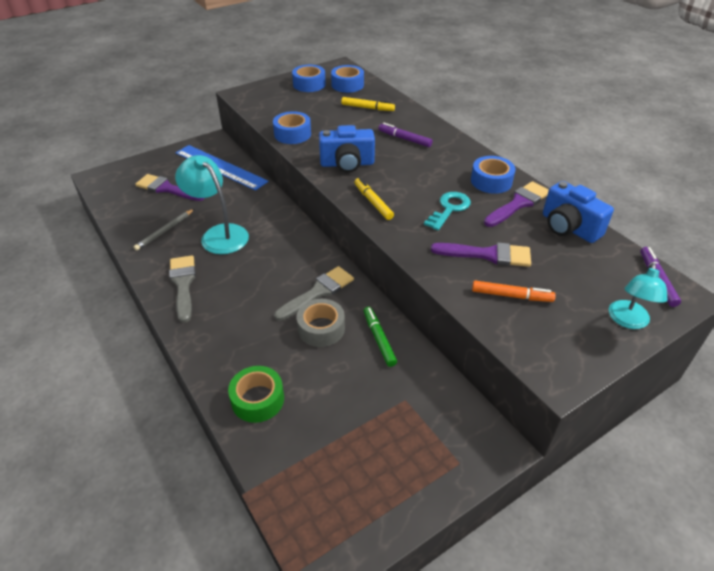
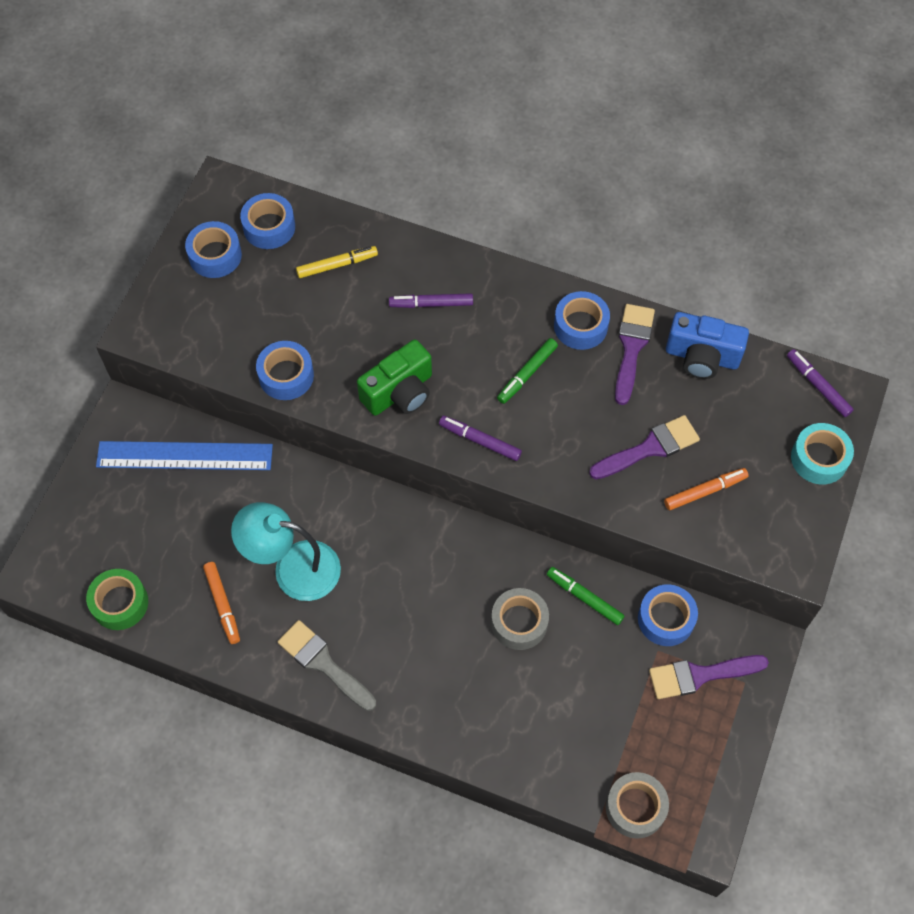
camera: 35 degrees left, 20 degrees up
(165, 231) = (222, 604): grey pencil -> orange marker
(167, 189) = (153, 537): purple brush -> purple brush (700, 675)
(258, 399) = (528, 742): green tape -> green tape (120, 603)
(292, 495) = (635, 807): none -> grey tape
(318, 292) = (477, 578): grey brush -> none
(347, 164) = (399, 392): blue camera -> green camera
(373, 202) = (480, 441): yellow marker -> purple marker
(428, 383) = (666, 619): none -> blue tape
(434, 187) = (527, 374): none -> green marker
(449, 209) = (567, 401): turquoise key -> none
(628, 321) = (819, 458): turquoise lamp -> turquoise tape

